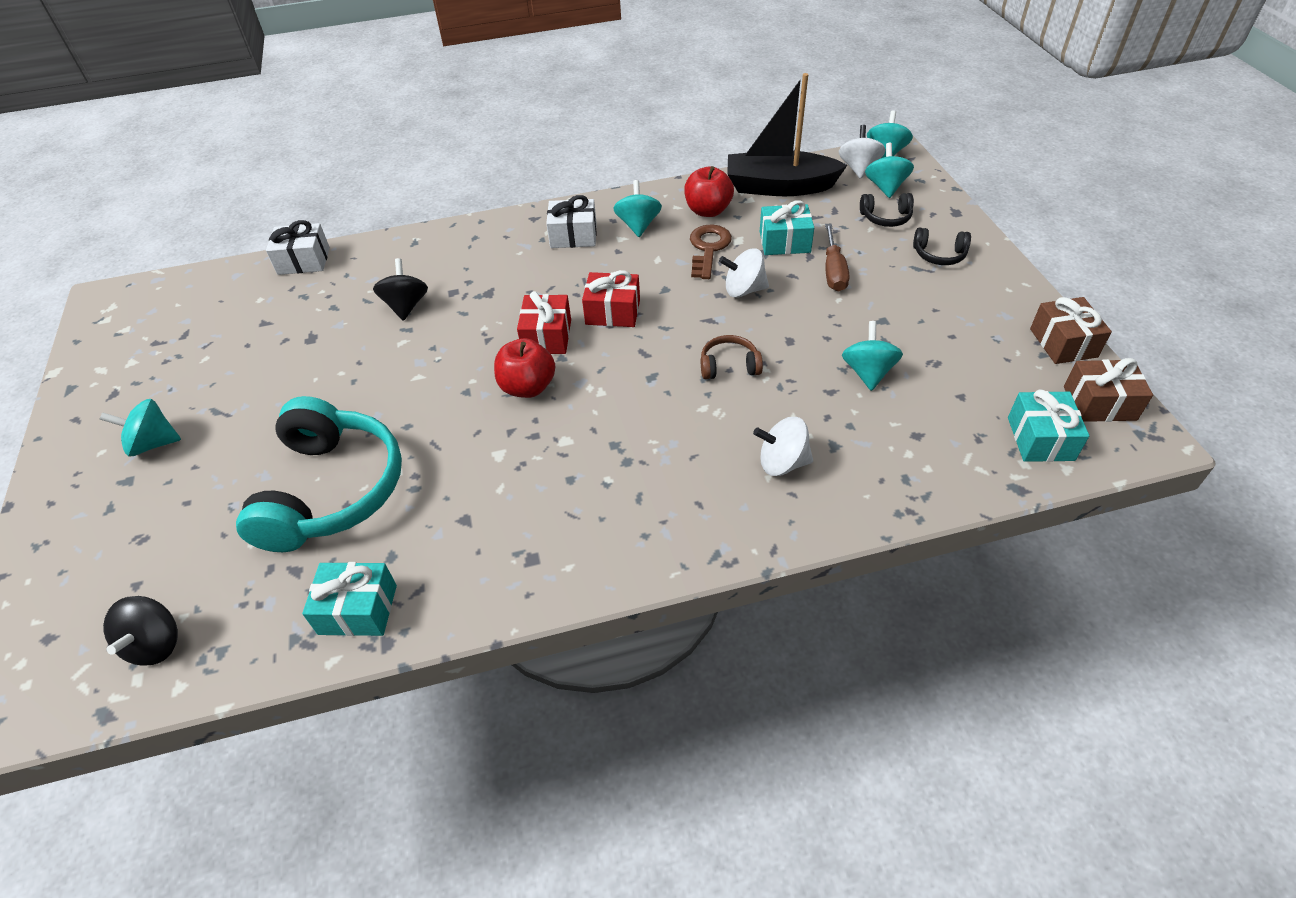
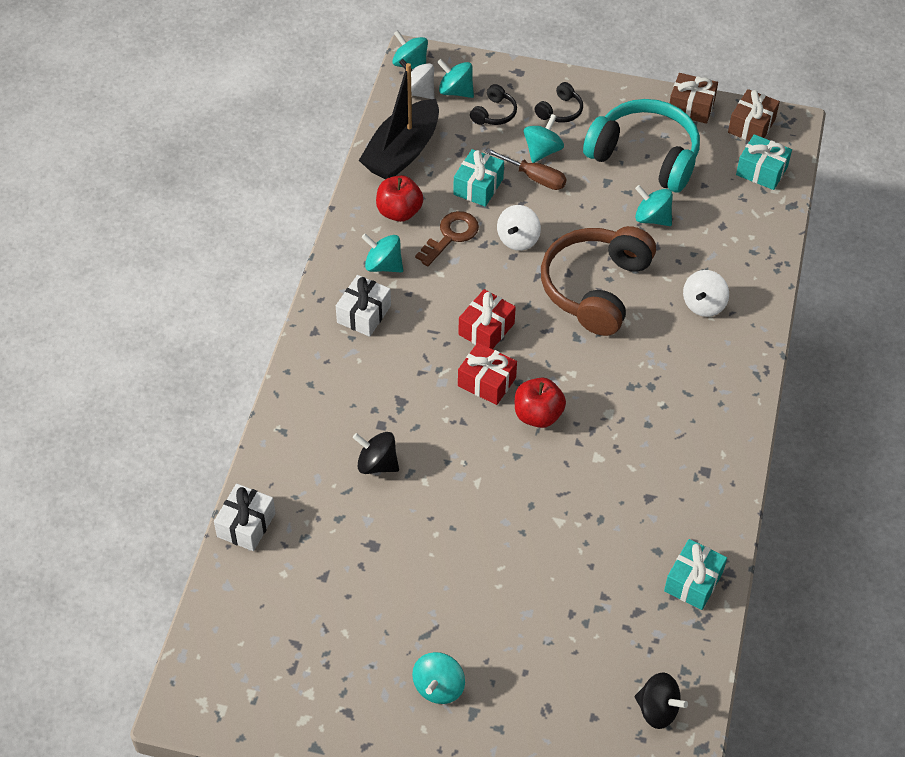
camera: 65 degrees left, 5 degrees up
(332, 490) = (571, 571): turquoise headphones -> turquoise headphones (645, 156)
(708, 248) = (451, 236): brown key -> brown key turned 90 degrees clockwise
(729, 366) = (595, 288): brown headphones -> brown headphones, size x2.33
(873, 263) = (542, 151): none -> turquoise spinning top

